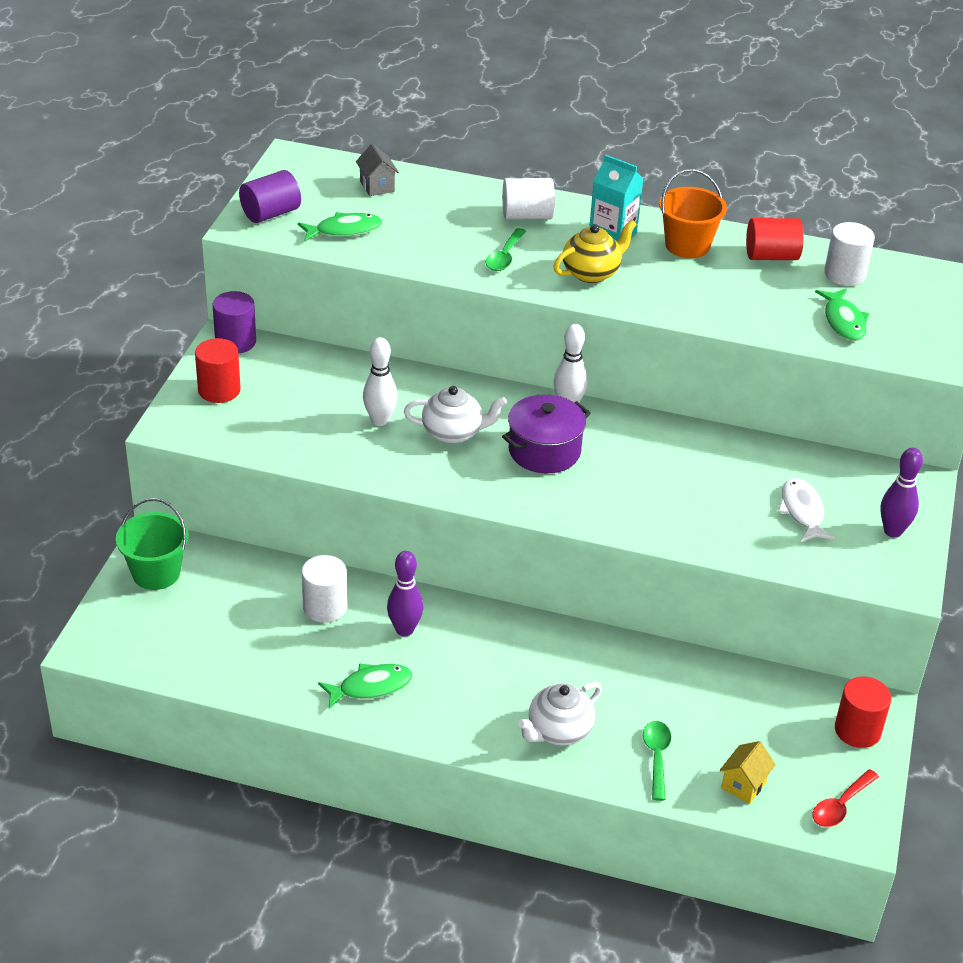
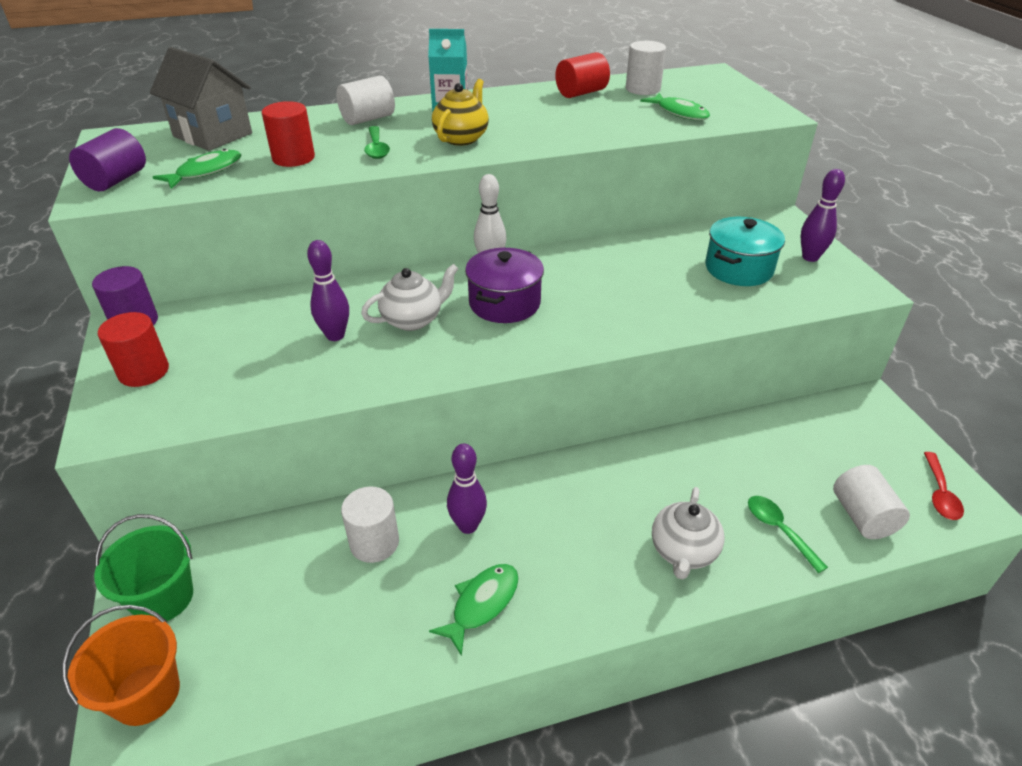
camera: 30 degrees left, 0 degrees up
(377, 186) = (212, 135): grey house -> grey house, size x1.98
(380, 420) = (335, 335): white bowling pin -> purple bowling pin
(687, 245) = (514, 103): orange bucket -> orange bucket (146, 694)
(743, 785) = (862, 516): yellow house -> white cylinder
(802, 511) = (738, 269): white fish -> turquoise pot
(857, 730) = (880, 426): red cylinder -> red cylinder (293, 158)

